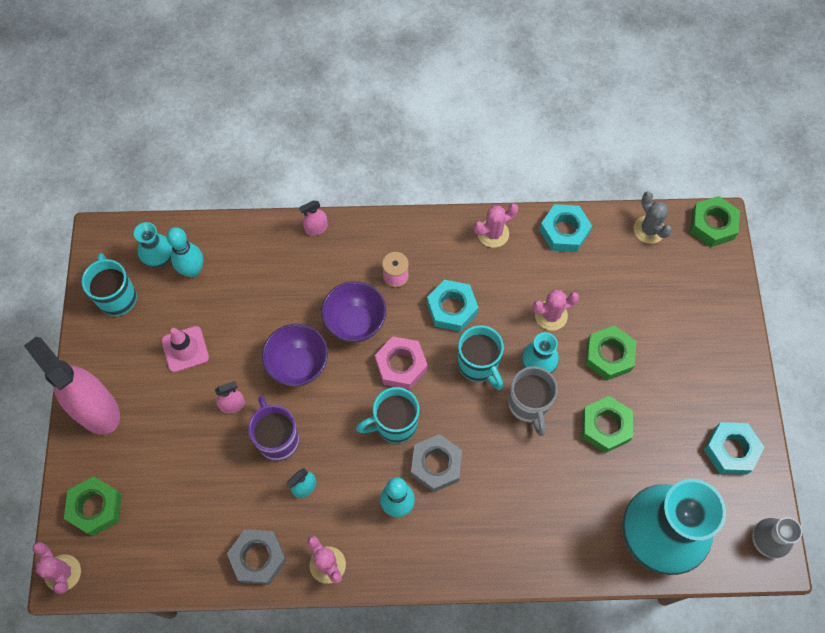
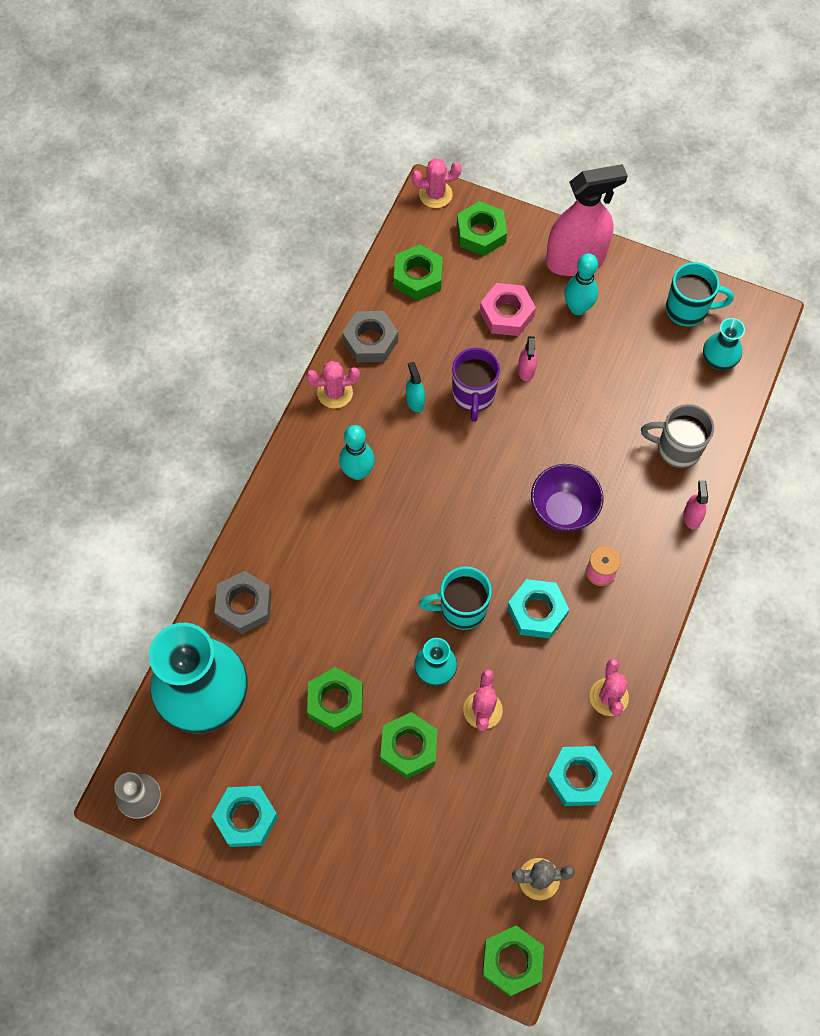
camera: 115 degrees right, 0 degrees up
(168, 546) = (418, 277): none -> green nut
(185, 349) = (604, 349): pink traffic cone -> none
(193, 270) = (690, 384): turquoise bowling pin -> turquoise bowling pin (577, 308)
(277, 439) = (473, 395): purple mug -> purple mug turned 90 degrees clockwise
(298, 365) = (540, 441): purple bowl -> none
(394, 424) = (437, 502): turquoise mug -> none
(401, 365) = (496, 534): pink nut -> pink nut (507, 314)
(436, 465) = (378, 522): grey nut -> grey nut (244, 605)
(529, 405) = (394, 637): grey mug -> grey mug (677, 449)

